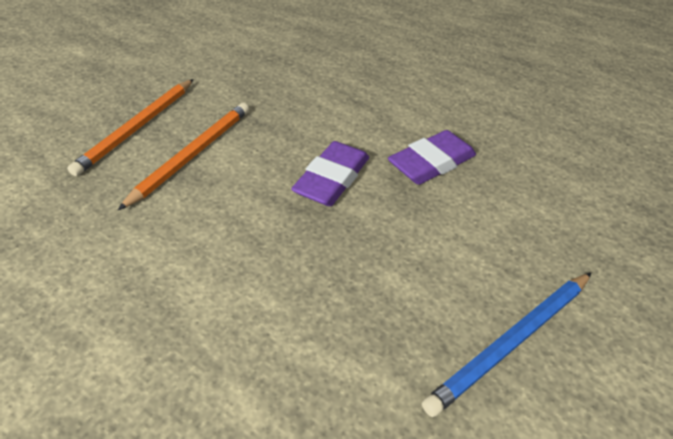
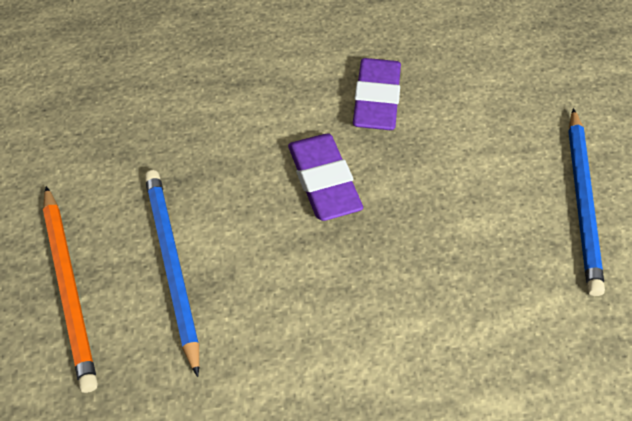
camera: 45 degrees left, 10 degrees up
(193, 154) = (172, 265): orange pencil -> blue pencil

